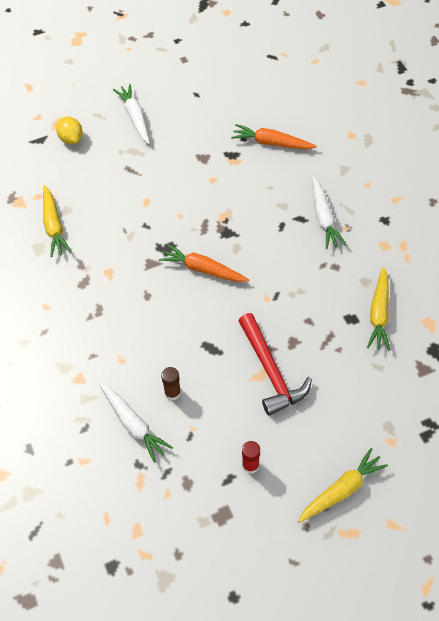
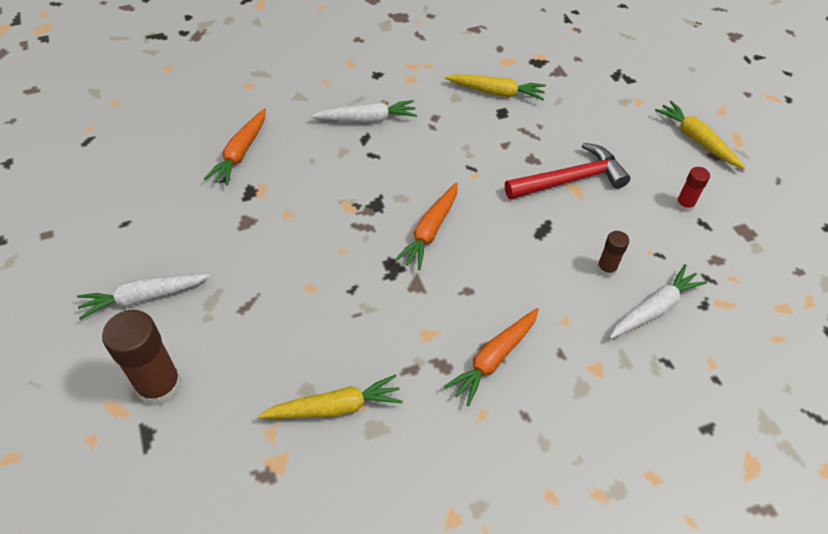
camera: 90 degrees left, 5 degrees down
(71, 139) = (160, 386): yellow lemon -> brown glue stick
(88, 313) = (494, 359): none -> orange carrot

